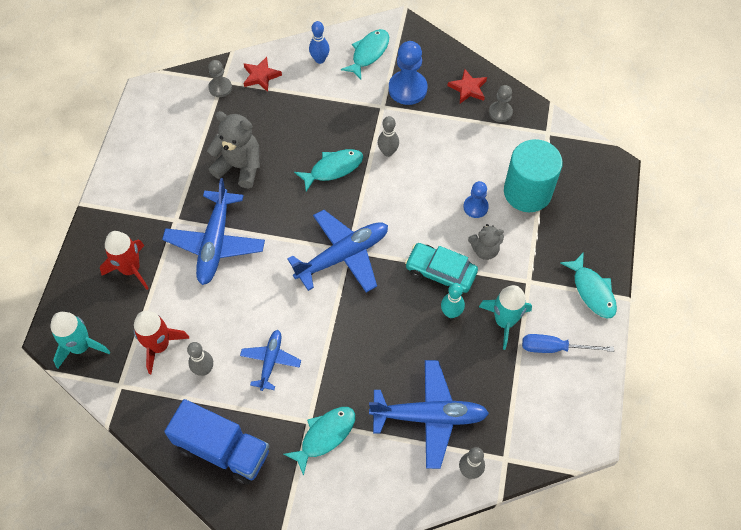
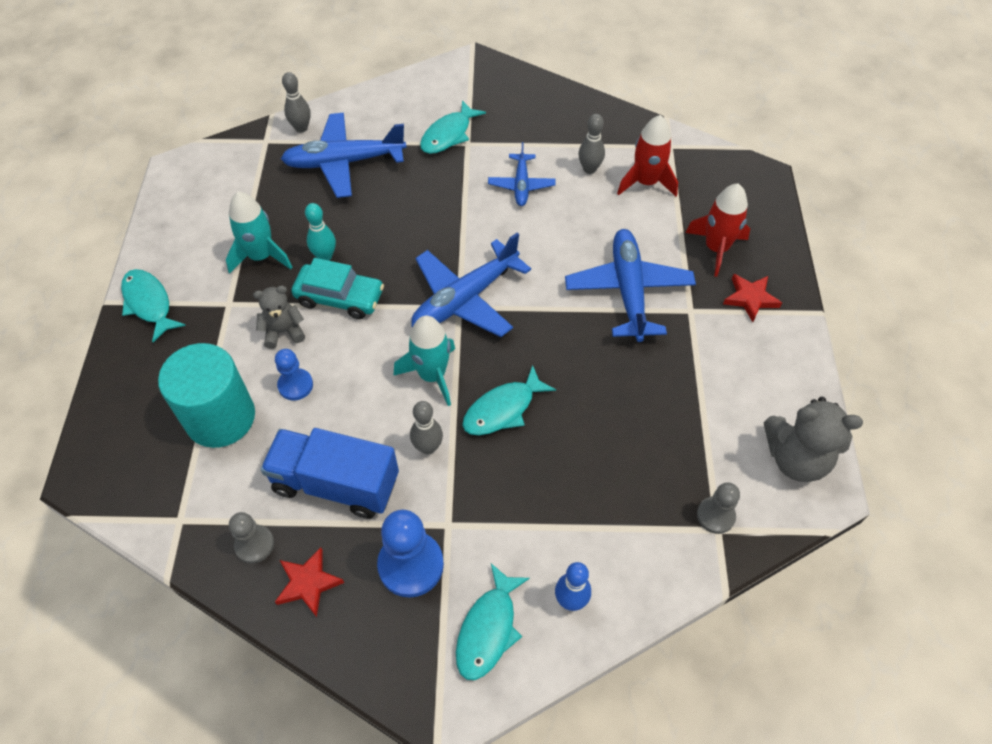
camera: 170 degrees right, 5 degrees down
(81, 347) = (728, 171): turquoise rocket -> turquoise rocket (432, 375)
(222, 449) = (545, 113): blue truck -> blue truck (336, 484)
(239, 166) = (635, 392): grey teddy bear -> grey teddy bear (796, 458)
(261, 76) = (659, 549): red star -> red star (750, 298)
(554, 348) = (204, 238): blue screwdriver -> none

